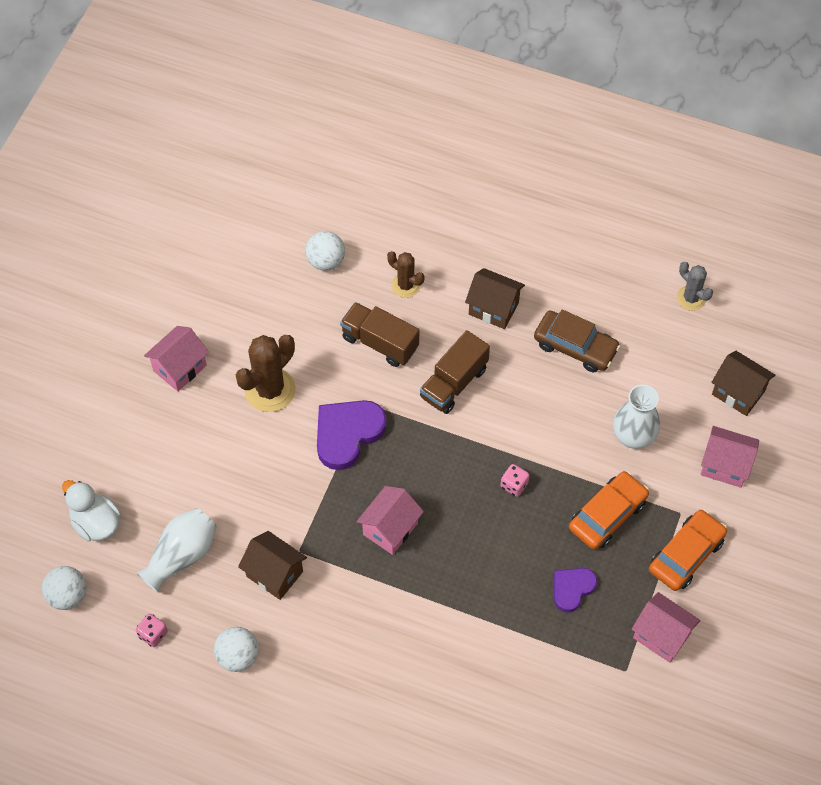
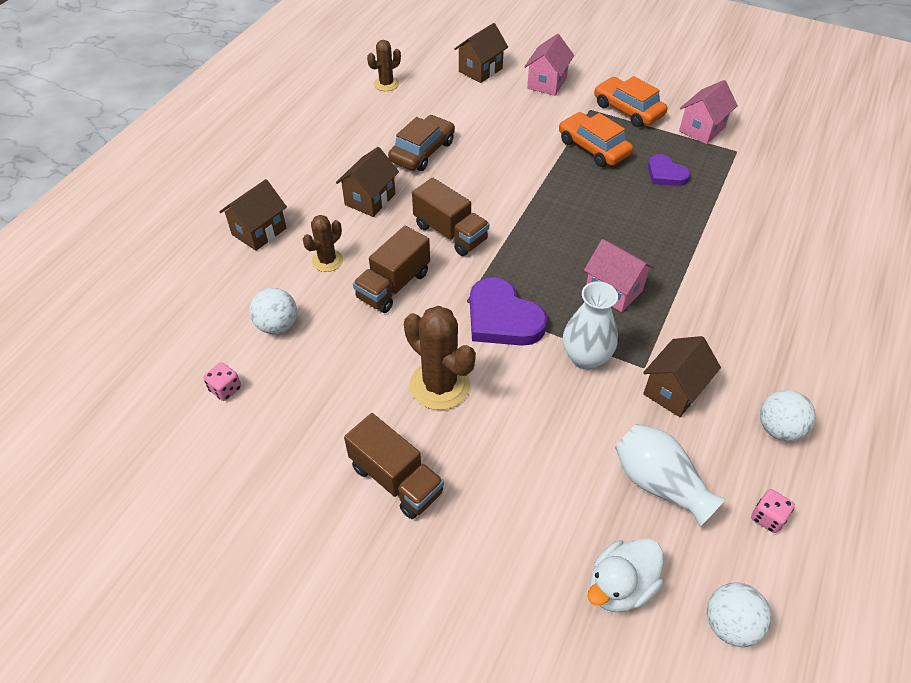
camera: 85 degrees left, 10 degrees down
(180, 368) = (396, 479): pink house -> brown truck
(438, 224) = (259, 231): none -> brown house
(514, 485) = (564, 201): pink dice -> pink dice (225, 389)
(633, 436) = (517, 127): white vase -> white vase (585, 357)
(691, 298) = (386, 84): grey cactus -> brown cactus

